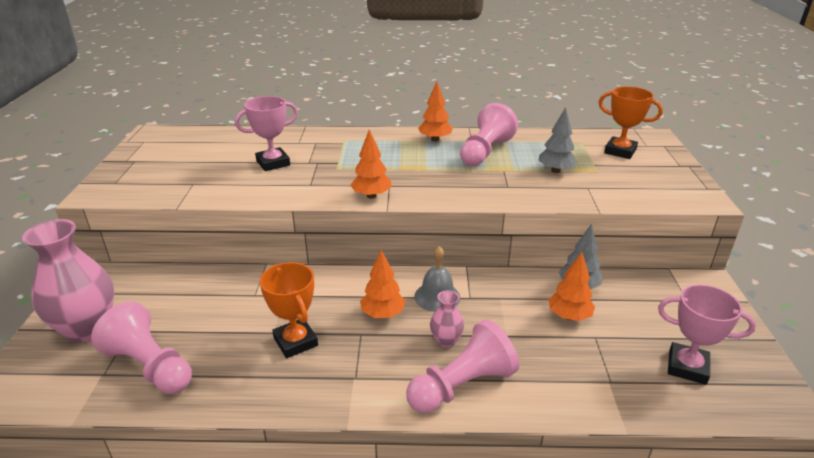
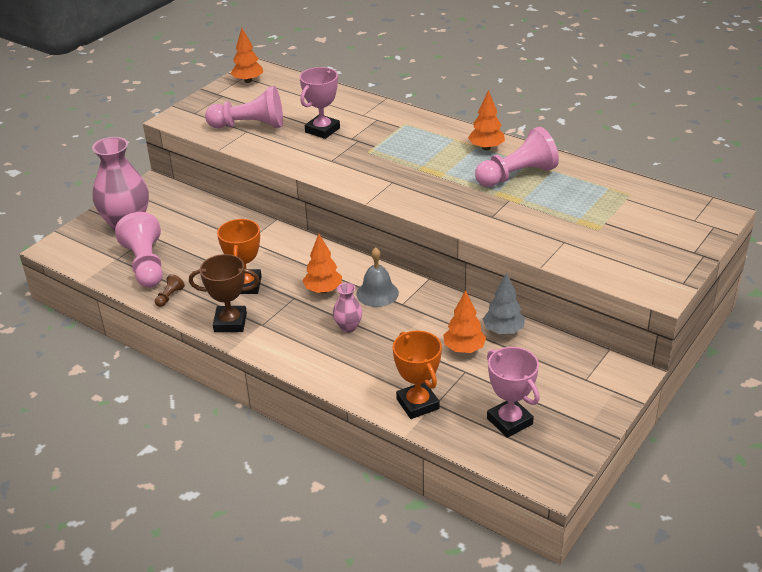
camera: 35 degrees right, 5 degrees up
(214, 392) = (169, 297): none -> brown pawn
(273, 163) = (322, 130): pink trophy -> pink trophy turned 60 degrees counterclockwise
(317, 391) = (230, 322): none -> brown trophy
(371, 196) = (367, 186): orange tree -> orange tree (248, 81)
(462, 386) = (326, 360): pink pawn -> pink pawn (250, 126)
(555, 170) = (557, 216): grey tree -> none
(620, 151) = (654, 217): orange trophy -> orange trophy (417, 404)

